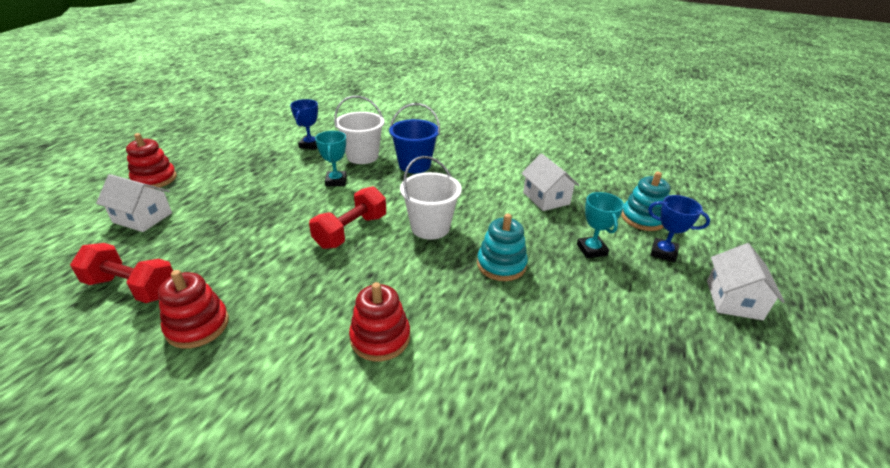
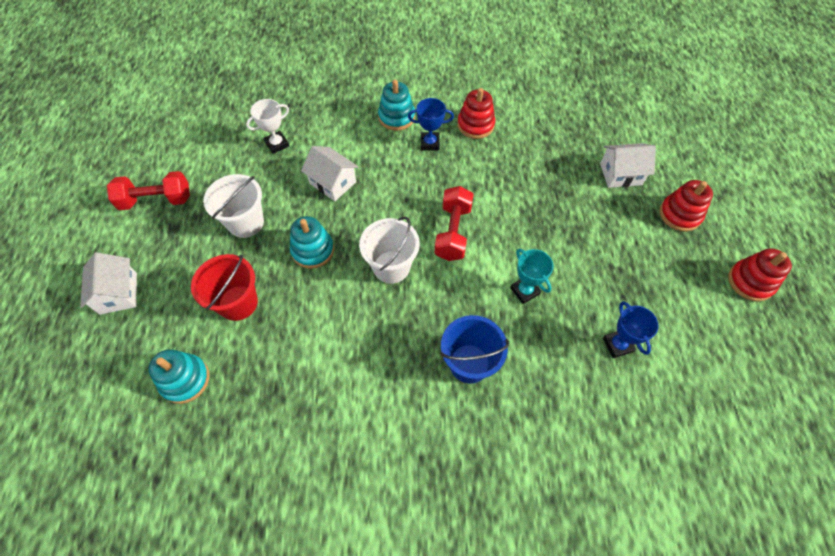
camera: 155 degrees right, 25 degrees up
(132, 288) = (542, 128): red dumbbell -> red dumbbell (156, 200)
(284, 388) = (396, 117): none -> turquoise stacking toy
(362, 156) = (539, 351): white bucket -> white bucket (246, 223)
(380, 338) = (366, 160): red stacking toy -> red stacking toy (750, 282)
(502, 423) = (277, 144): none -> white trophy
(546, 198) = (295, 368): white house -> white house (332, 183)
(591, 250) = (238, 303): turquoise trophy -> red bucket
(663, 253) = (170, 329): blue trophy -> blue trophy (430, 143)

